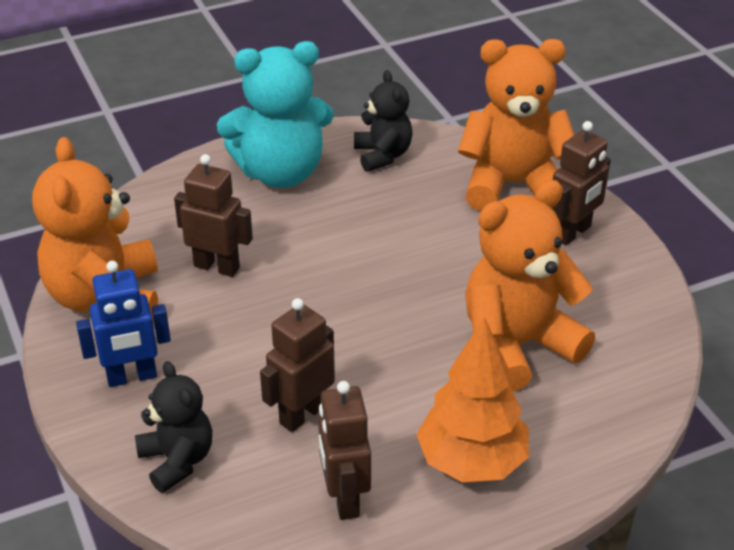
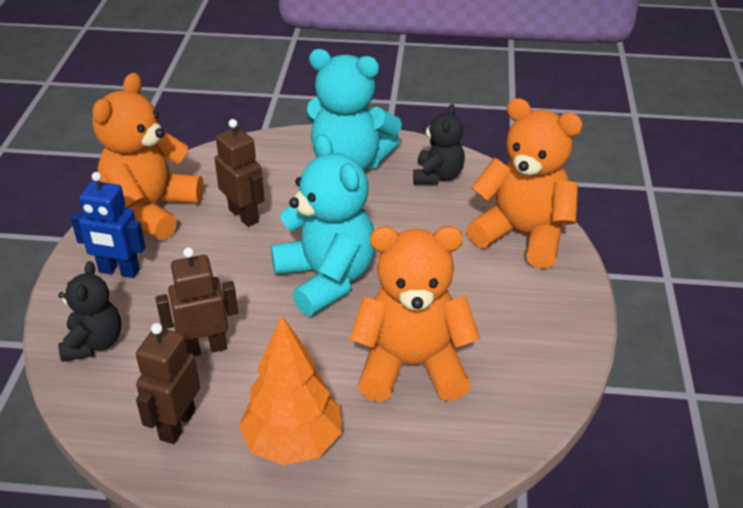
camera: 30 degrees right, 0 degrees up
(363, 297) = (326, 279): none -> turquoise teddy bear
(573, 233) = (539, 293): brown robot -> none

